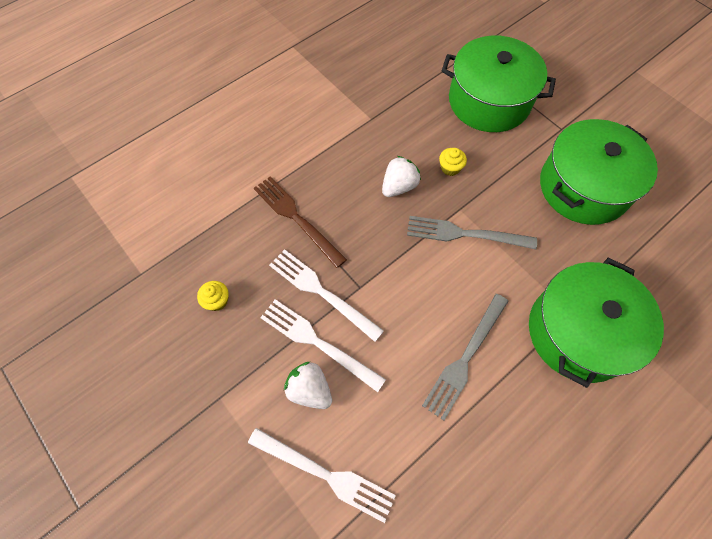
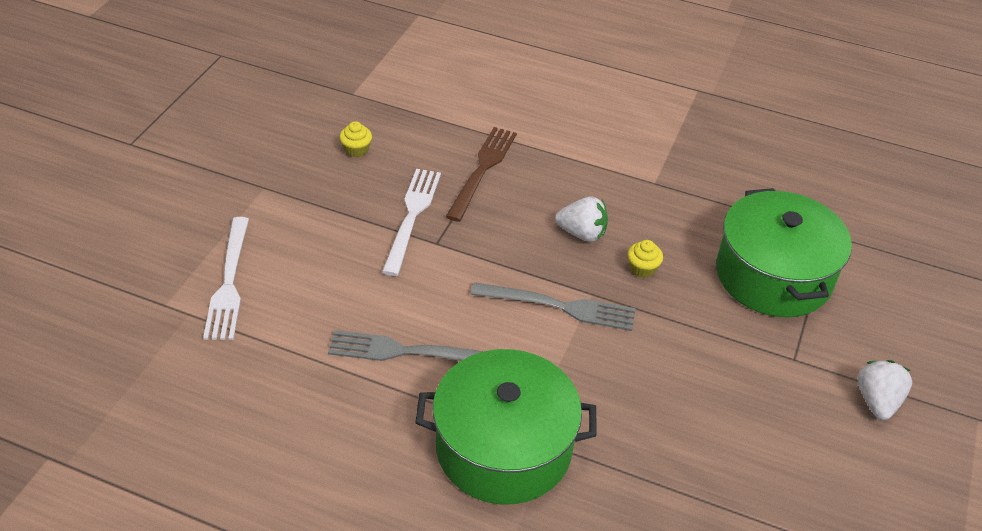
camera: 60 degrees right, 20 degrees down
(310, 390) = (305, 243): white strawberry -> white strawberry (877, 401)
(316, 342) = (356, 231): white fork -> none
(464, 234) = (561, 307): grey fork -> grey fork turned 120 degrees clockwise
(583, 187) = (718, 404): green pot -> none

